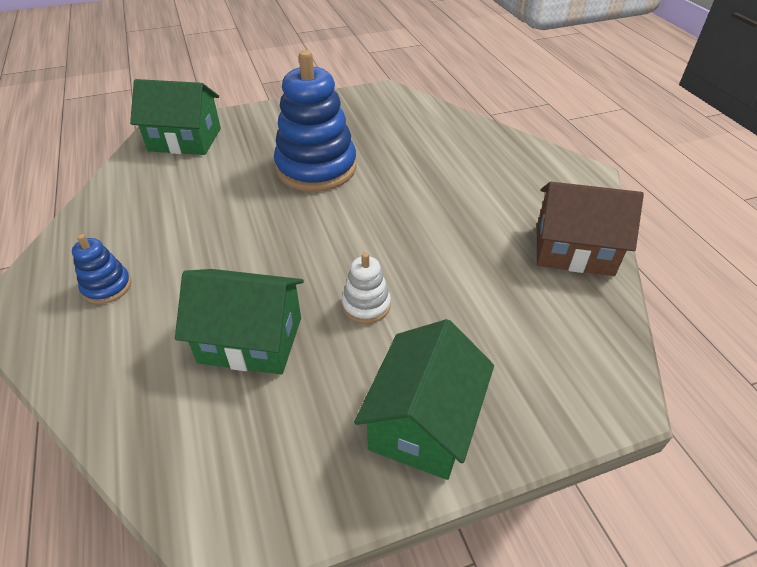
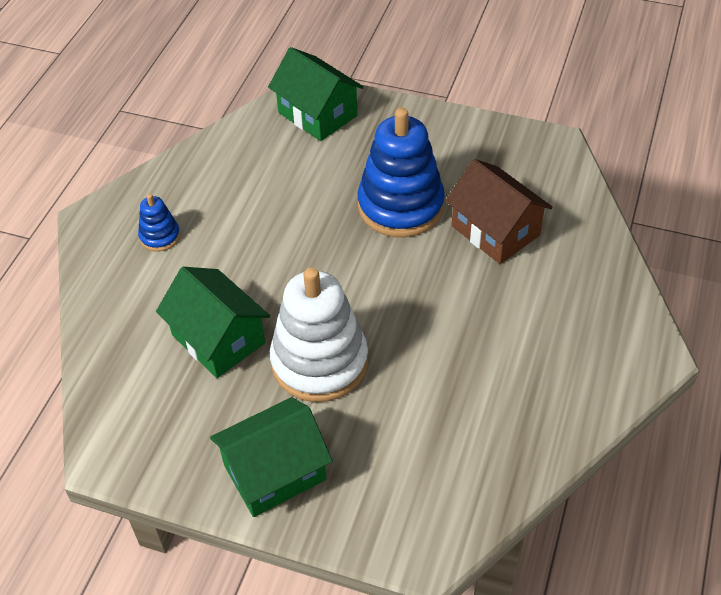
camera: 40 degrees right, 5 degrees up
(366, 305) = (319, 362): white stacking toy -> white stacking toy, size x2.16
(574, 250) = (540, 421): brown house -> brown house (495, 231)

